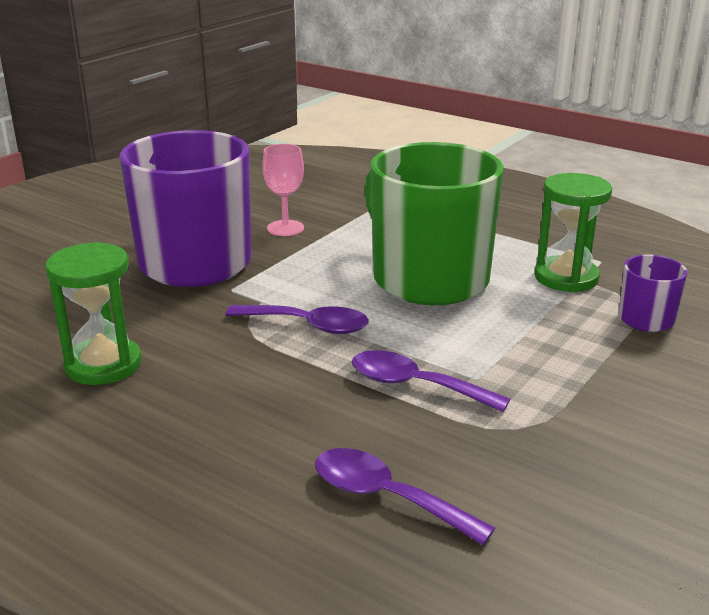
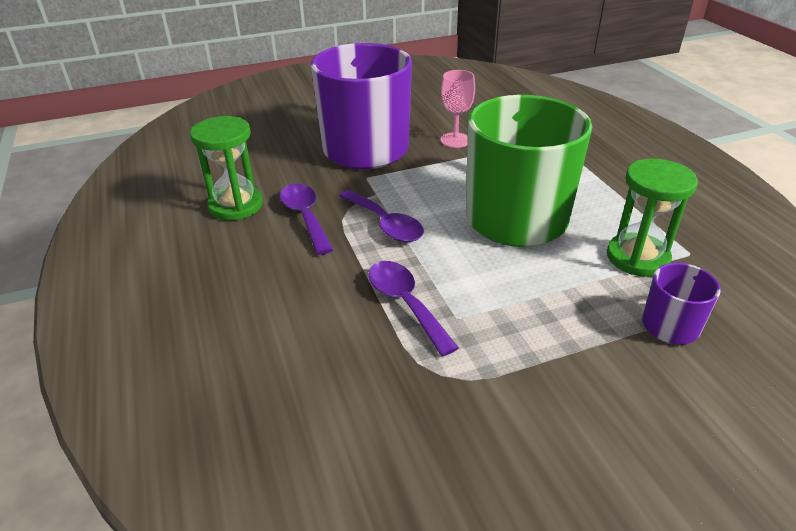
camera: 35 degrees right, 10 degrees up
(386, 497) = (288, 382): purple spoon -> purple spoon (305, 217)

